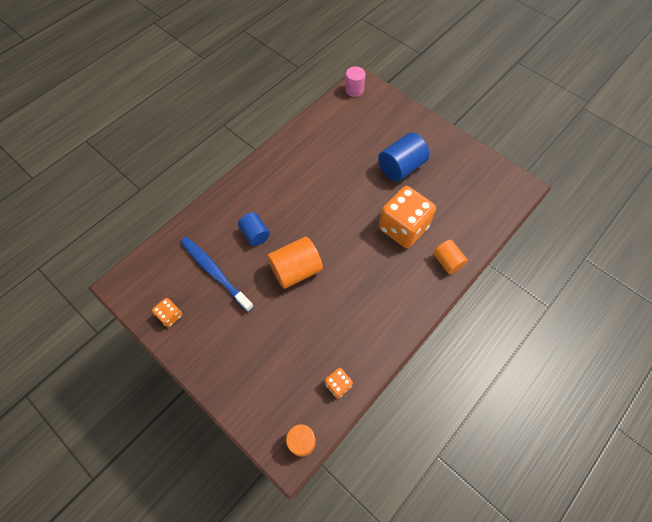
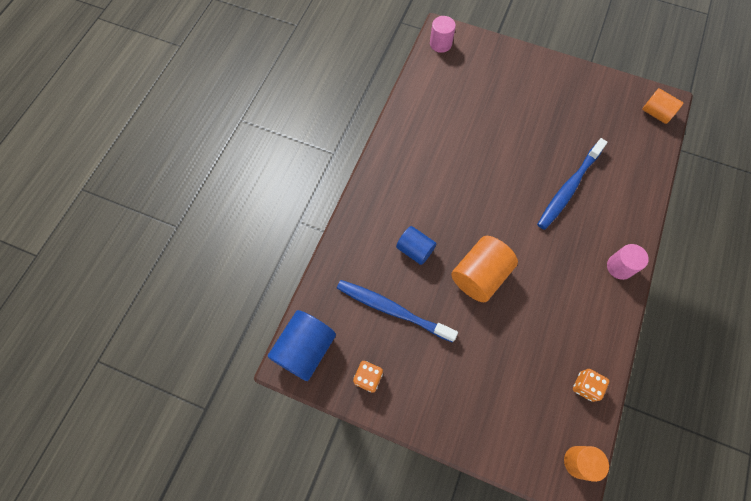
camera: 20 degrees left, 5 degrees up
(401, 167) = (534, 120): blue cylinder -> blue cylinder (305, 349)
(403, 227) = (568, 188): orange dice -> blue toothbrush
(415, 302) = (619, 267): none -> pink cylinder
(447, 261) = (630, 211): orange cylinder -> orange cylinder (656, 113)

